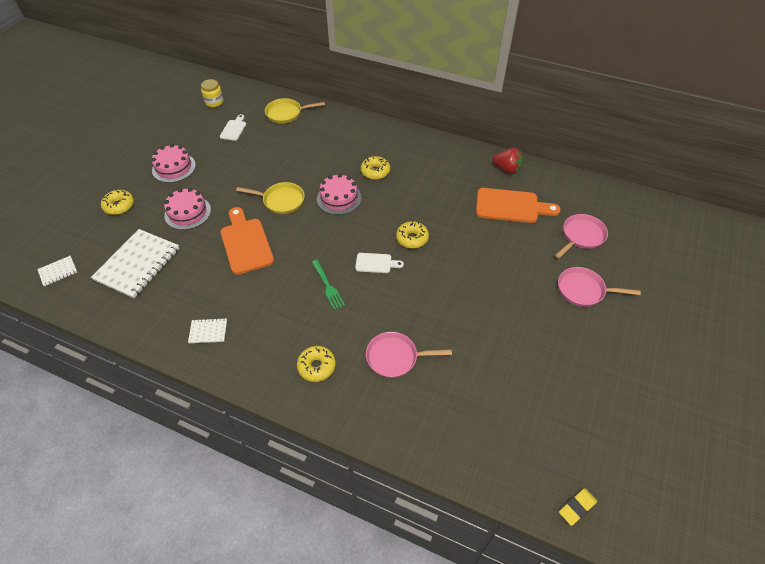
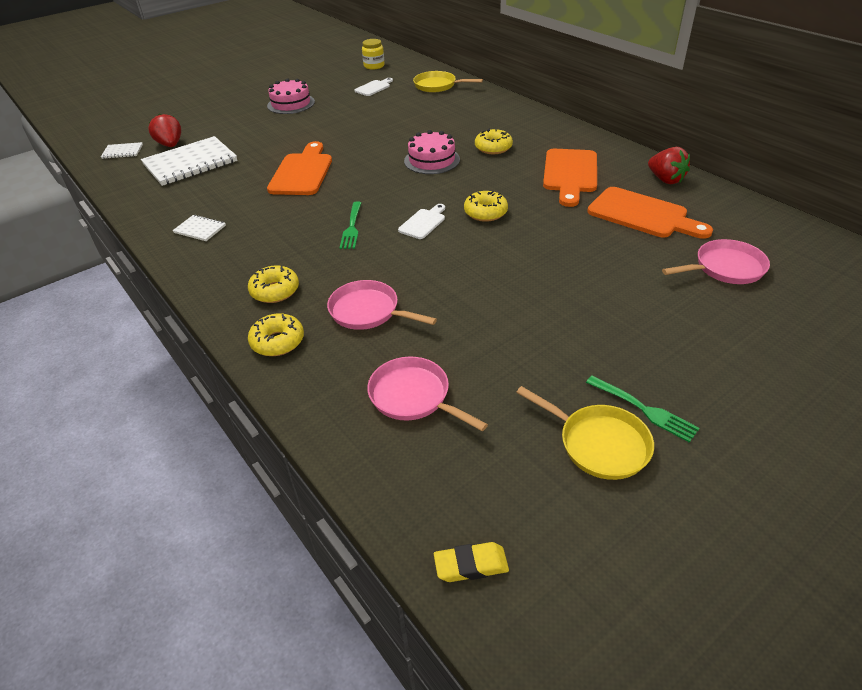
camera: 30 degrees right, 10 degrees down
(99, 249) = (170, 145): none -> red strawberry
(119, 206) = (217, 120): yellow donut -> yellow donut (278, 341)
(188, 213) = (271, 137): pink cake -> none
(281, 200) = (369, 148): yellow pan -> yellow pan (598, 443)
(376, 263) = (423, 223): white cutting board -> white cutting board turned 90 degrees counterclockwise
(444, 182) = (570, 174): none -> orange cutting board
(584, 290) = (684, 324): pink pan -> pink pan (413, 397)
(598, 362) = (644, 409): none -> green fork

